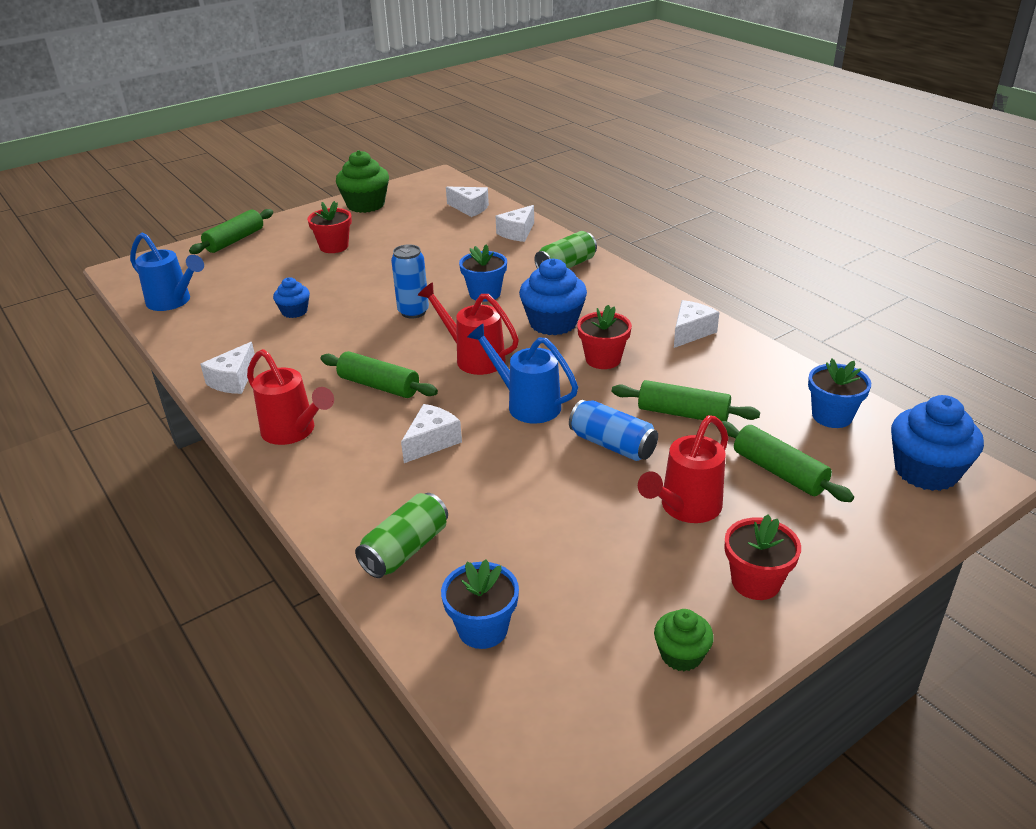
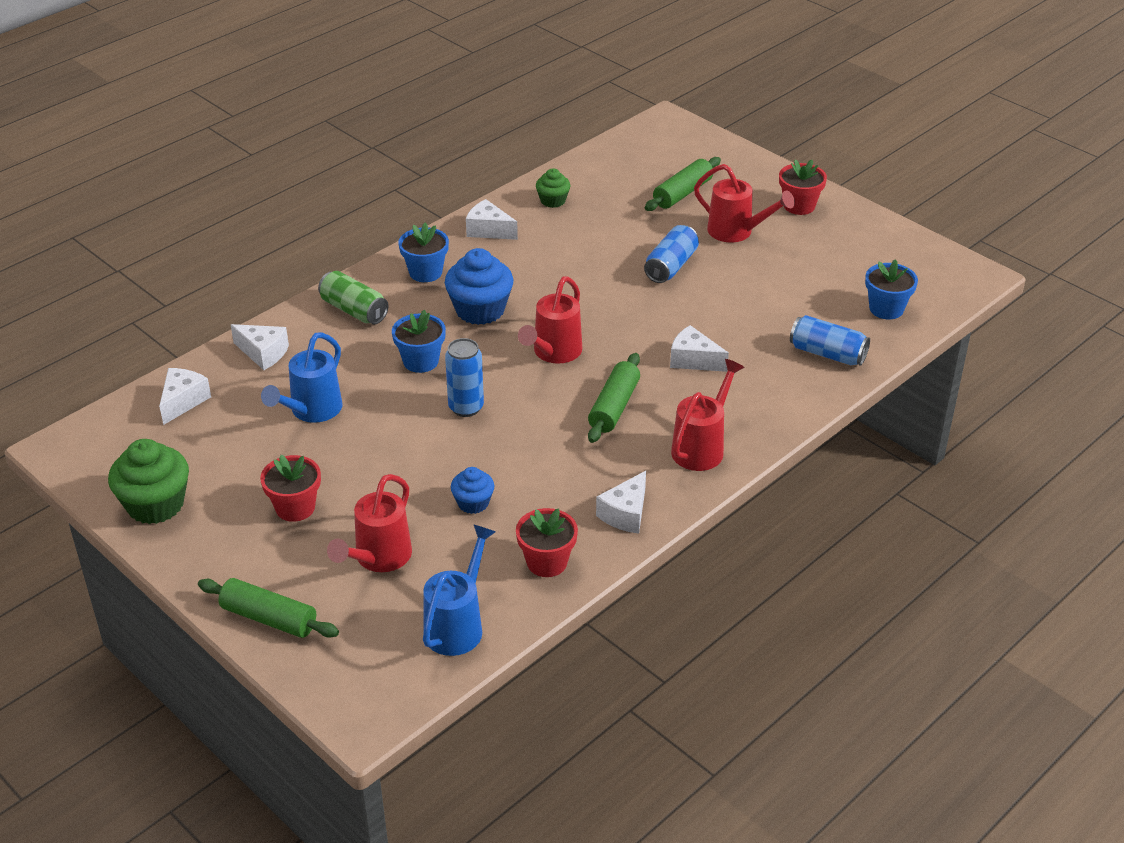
camera: 100 degrees left, 5 degrees up
(233, 380) = (625, 514): white cheese -> white cheese turned 105 degrees clockwise
(262, 275) = (378, 558): none -> red watering can
(405, 549) = (827, 353): green can -> blue can
(527, 404) = (625, 313): blue watering can -> blue watering can (312, 411)
(603, 359) = (543, 276): red flower pot -> red flower pot (547, 562)
(681, 655) = (872, 233): green cupcake -> green cupcake (553, 201)
(683, 413) = (619, 234): green rolling pin -> none
(832, 416) = (607, 168): blue flower pot -> blue flower pot (425, 272)
(926, 471) = (664, 137): blue cupcake -> none

